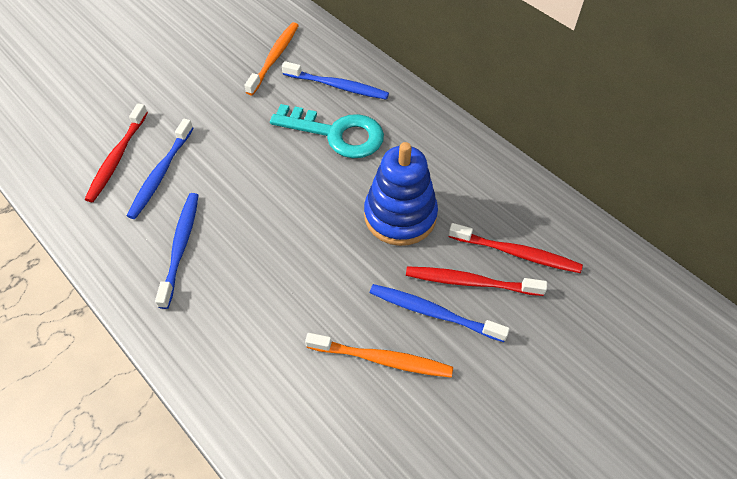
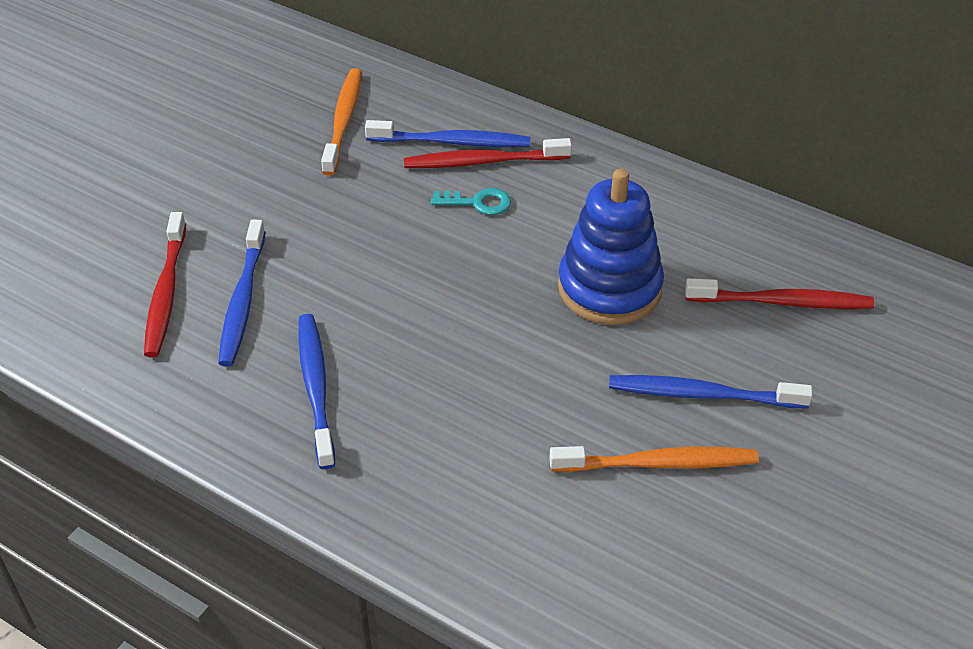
camera: 15 degrees left, 10 degrees down
(337, 134) = (478, 203): turquoise key -> turquoise key, size x0.47
(470, 282) = (735, 348): red toothbrush -> red toothbrush (482, 162)

